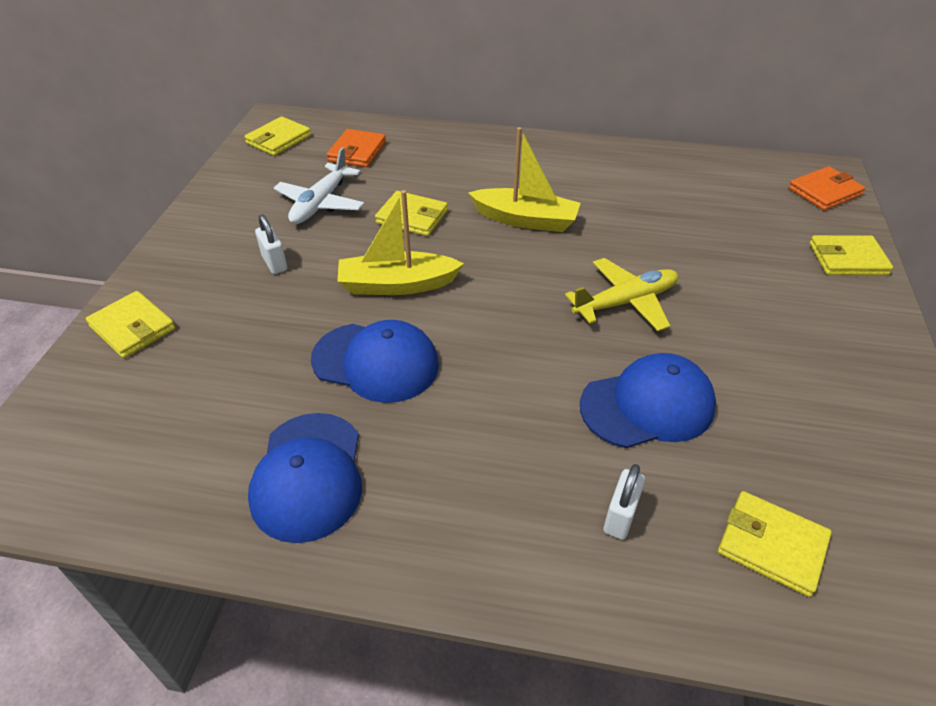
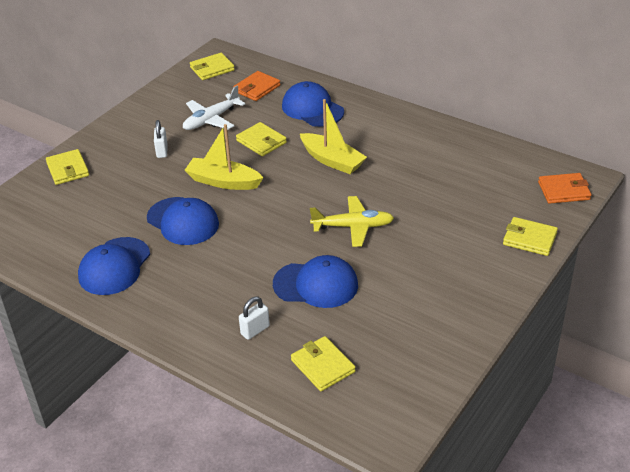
camera: 25 degrees right, 5 degrees down
(449, 162) = (312, 109): none -> blue cap

